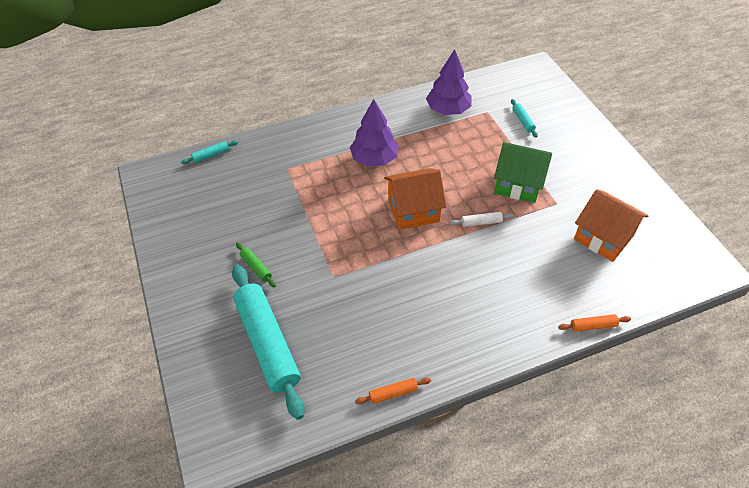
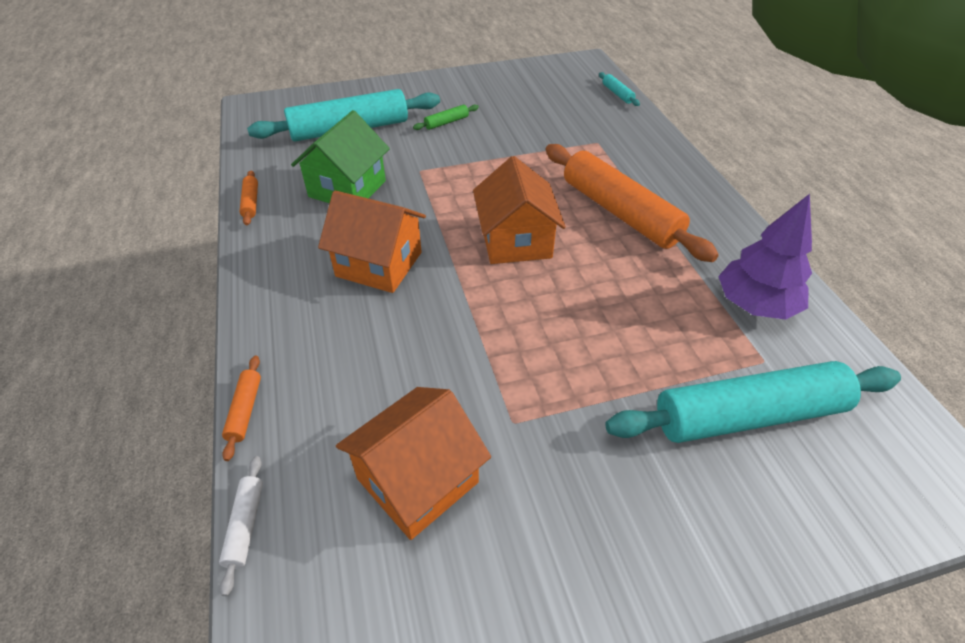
camera: 95 degrees right, 5 degrees down
(374, 159) = (620, 212): purple tree -> orange rolling pin
(452, 283) = (379, 264): none -> orange house
(481, 222) = (482, 309): white rolling pin -> white rolling pin (245, 525)
(518, 184) = (565, 373): green house -> green house (347, 189)
(523, 121) = (748, 415): turquoise rolling pin -> turquoise rolling pin, size x2.48

